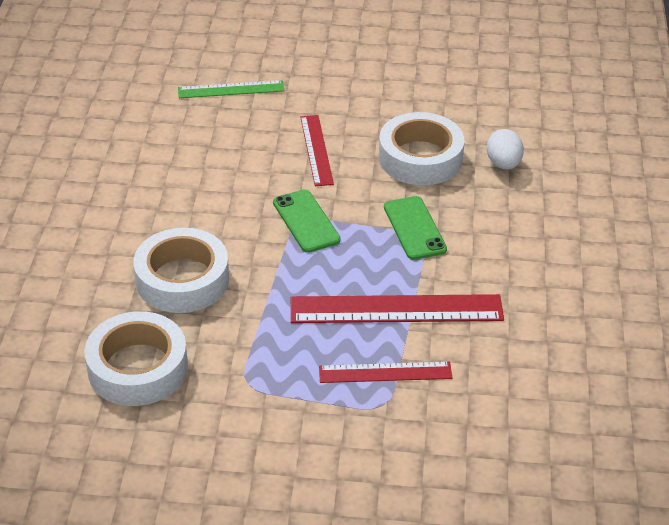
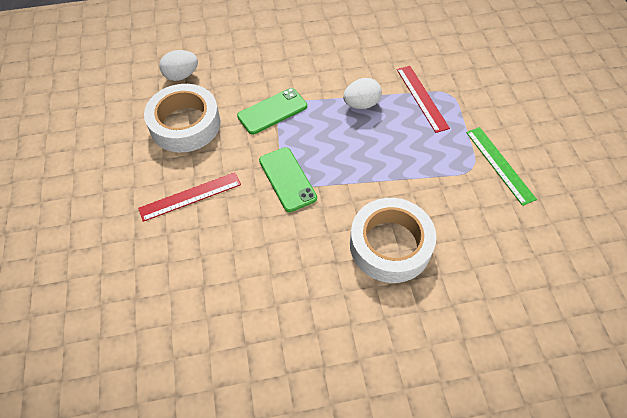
camera: 105 degrees left, 15 degrees up
(138, 368) = (498, 242): white tape -> none
(231, 89) = (103, 296): green ruler -> green ruler (499, 165)
(306, 221) = (287, 179): green phone -> green phone turned 75 degrees counterclockwise
(396, 309) = (361, 104): red ruler -> white egg

